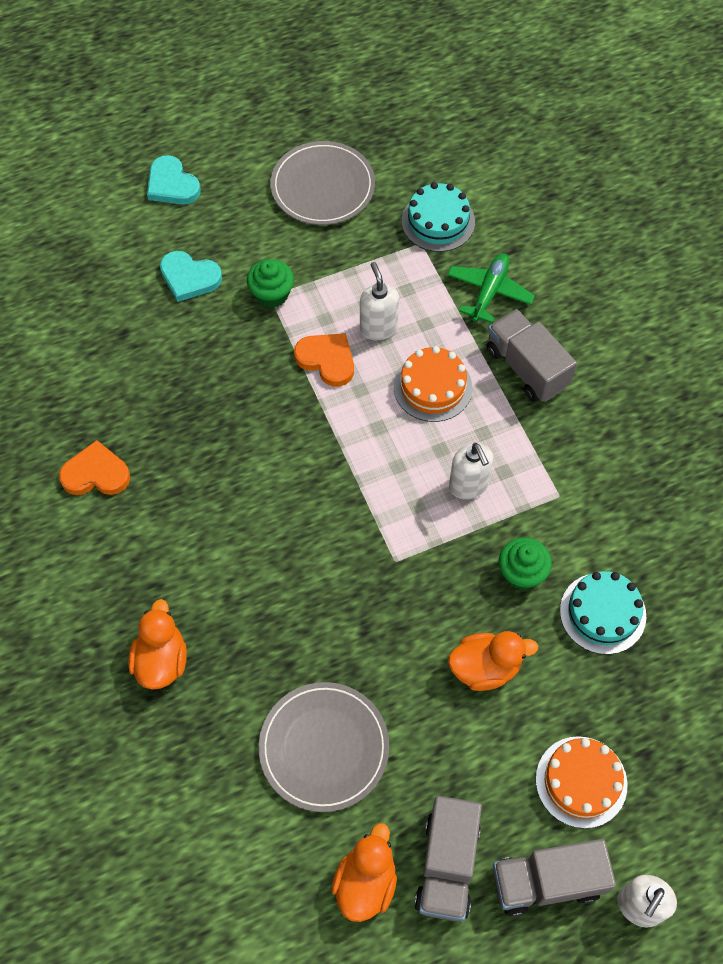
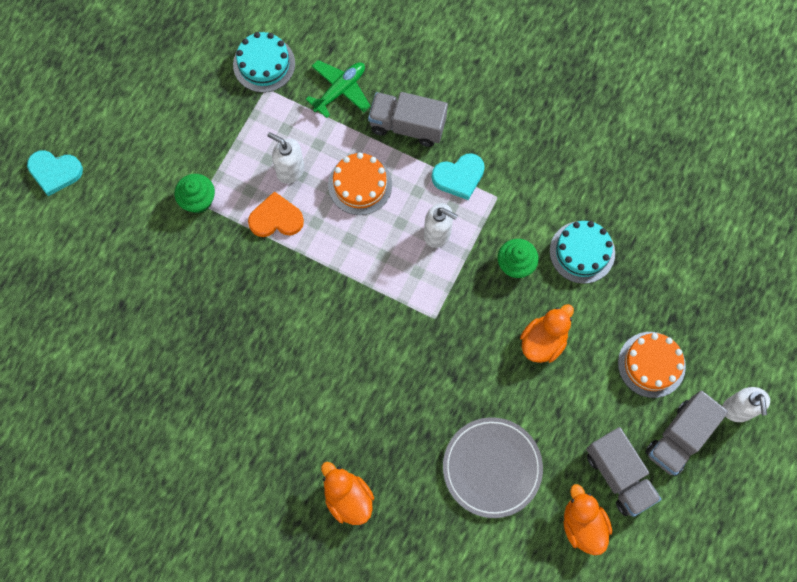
camera: 40 degrees left, 10 degrees up
(96, 473) = (194, 415): orange heart -> none
(189, 278) = (131, 231): turquoise heart -> turquoise heart (459, 177)
(322, 186) = (163, 95): grey plate -> none
(489, 292) = (340, 90): green plane -> green plane turned 60 degrees clockwise

